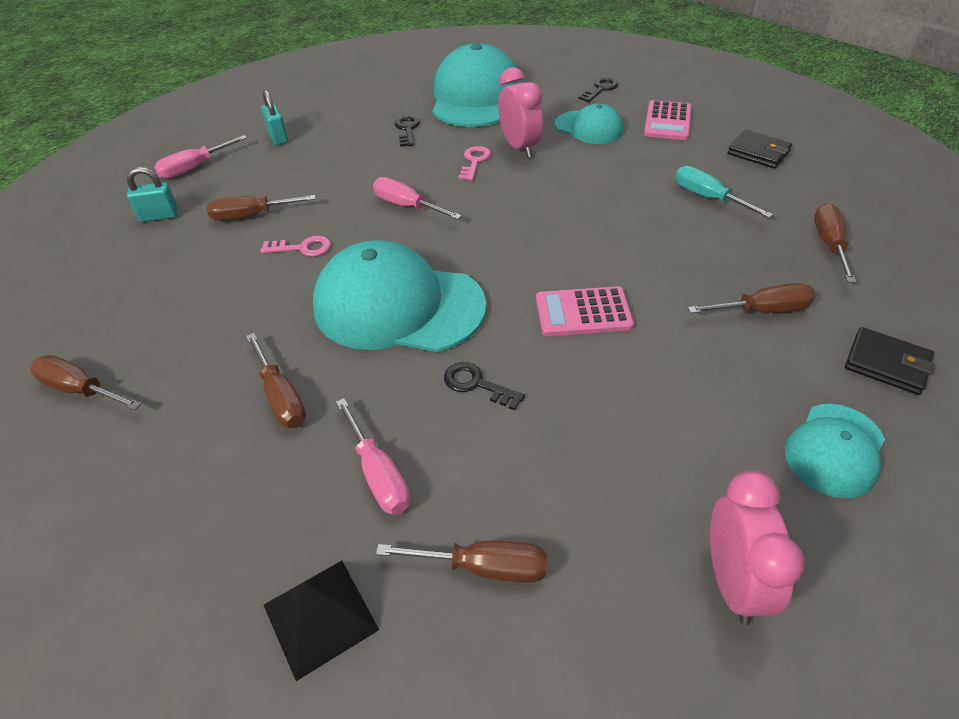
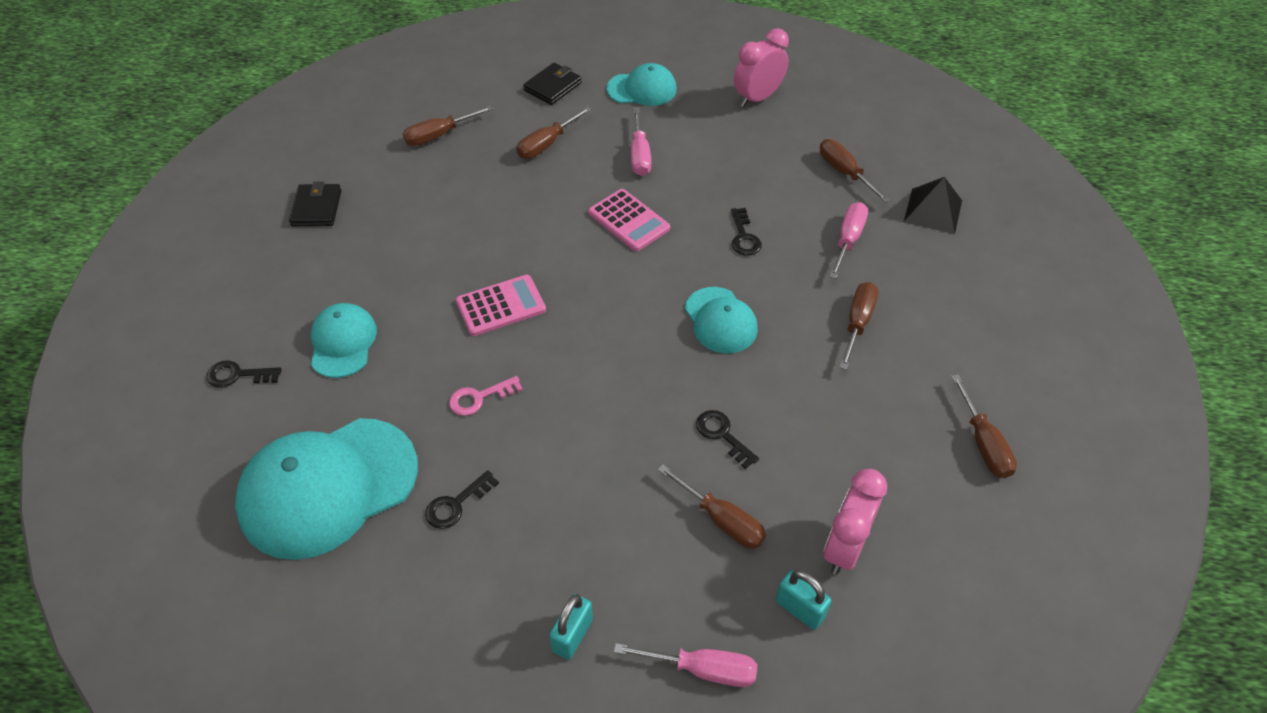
camera: 130 degrees left, 5 degrees up
(302, 248) = (722, 435): pink key -> black key
(398, 306) = (720, 320): turquoise cap -> turquoise cap, size x0.54
(407, 206) = (597, 401): pink screwdriver -> pink screwdriver (639, 155)
(519, 147) = (424, 377): pink clock -> pink clock (844, 547)
(667, 121) = (289, 288): pink calculator -> pink calculator (501, 306)
(709, 198) = (421, 212): turquoise screwdriver -> none
(761, 310) = (547, 144): brown screwdriver -> brown screwdriver turned 90 degrees counterclockwise
(886, 364) = (553, 87): black wallet -> black wallet turned 45 degrees clockwise

